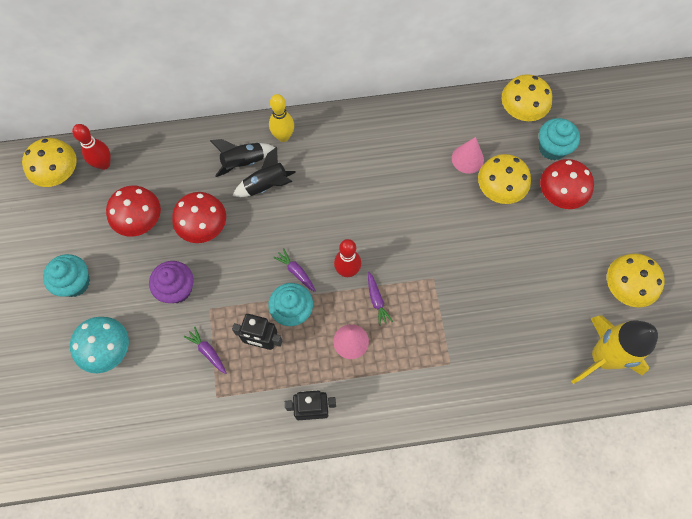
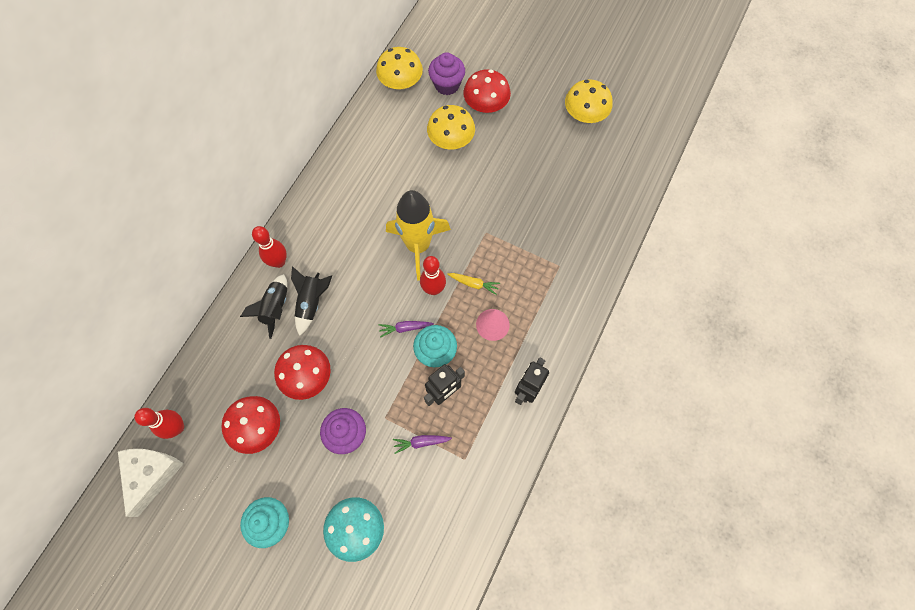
camera: 55 degrees left, 0 degrees up
(59, 173) = (151, 475): yellow mushroom -> white cheese
(283, 136) = (279, 262): yellow bowling pin -> red bowling pin
(376, 300) = (473, 284): purple carrot -> yellow carrot
(467, 159) = (409, 144): pink cone -> none
(552, 148) = (447, 85): turquoise cupcake -> purple cupcake
(602, 357) = (623, 165): yellow rocket -> yellow rocket (418, 246)

